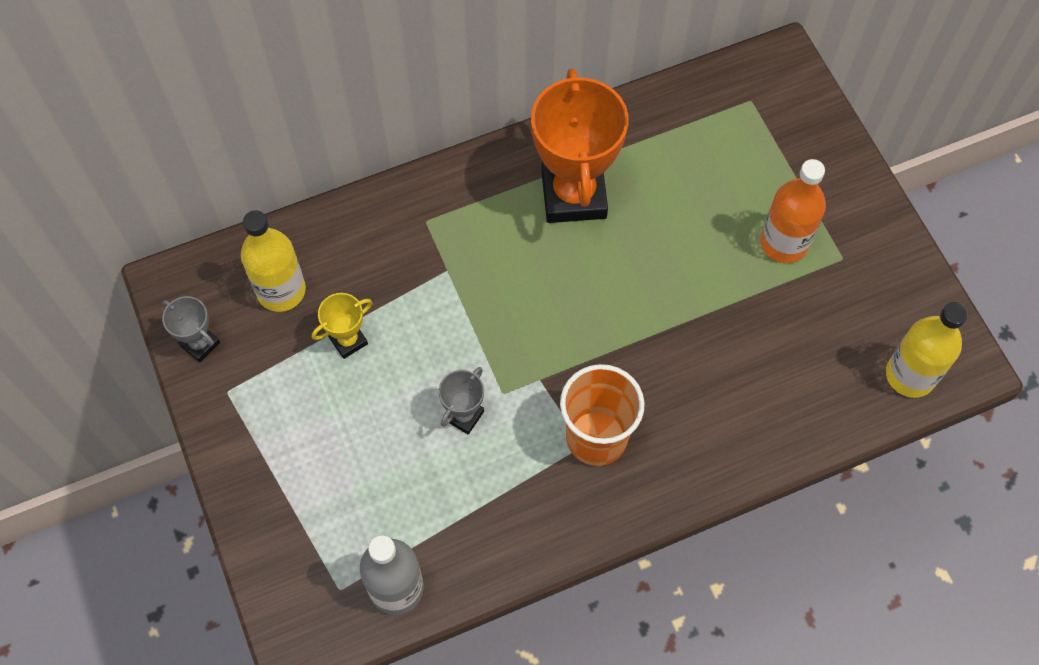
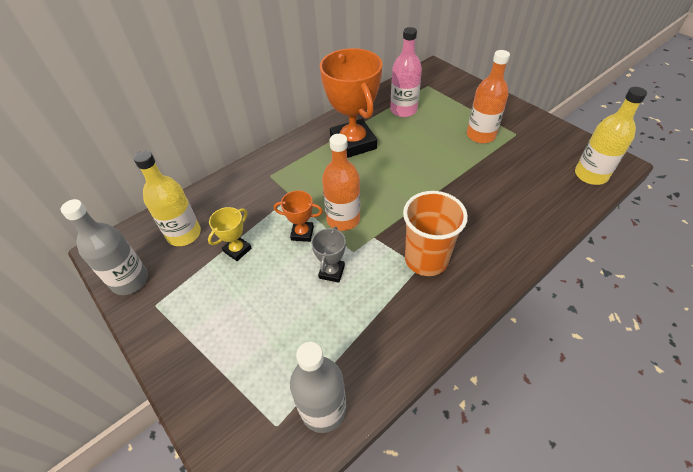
camera: 15 degrees left, 15 degrees down
(200, 344) = (130, 280): grey trophy -> grey bottle
(443, 341) = (302, 233): none -> orange trophy
(508, 336) = (343, 219): none -> orange bottle
(684, 147) = (403, 110): none -> pink bottle

